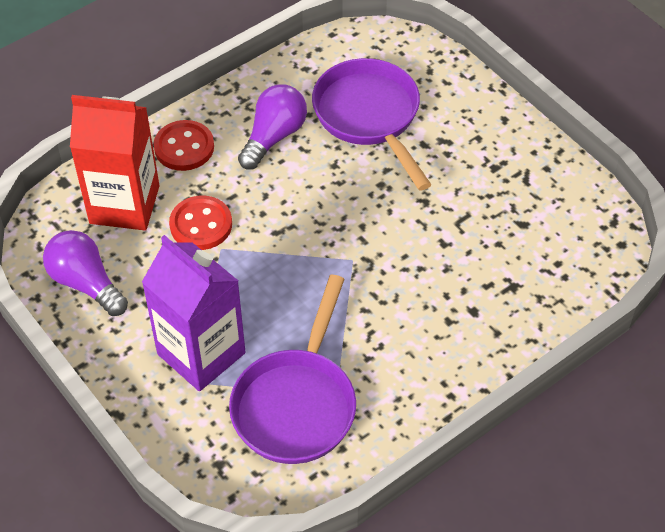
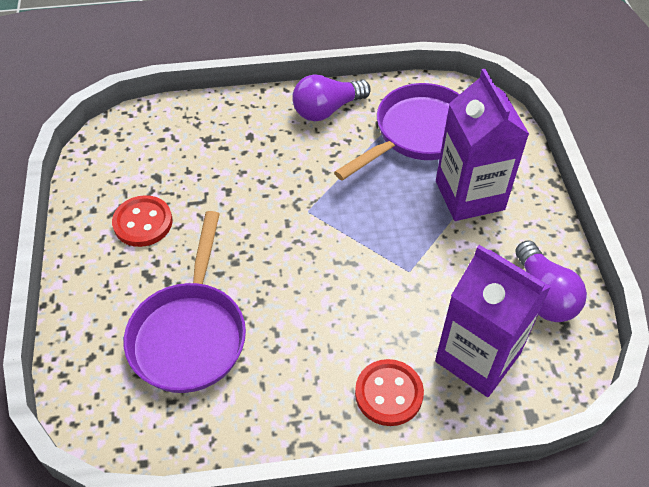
camera: 150 degrees left, 0 degrees up
(124, 204) = (477, 357): red carton -> purple carton
(201, 225) = (415, 301): red button -> red button (143, 223)
(274, 137) = (294, 359): purple light bulb -> purple light bulb (327, 109)

